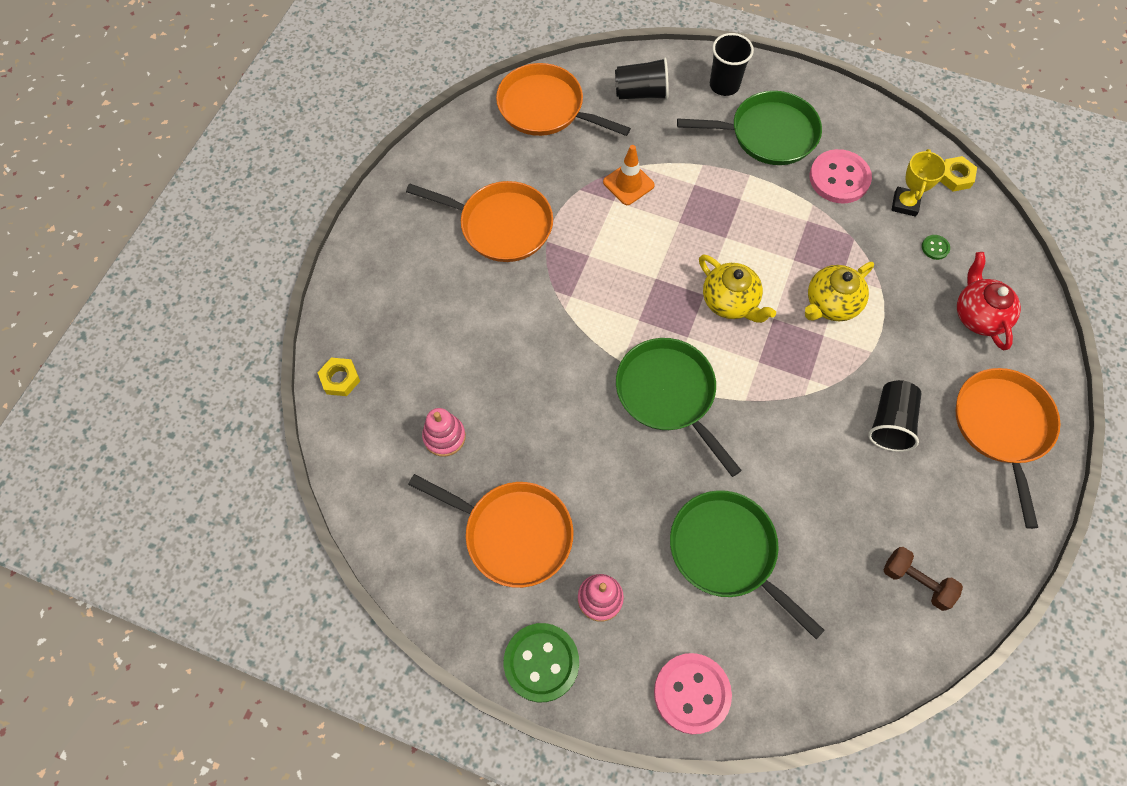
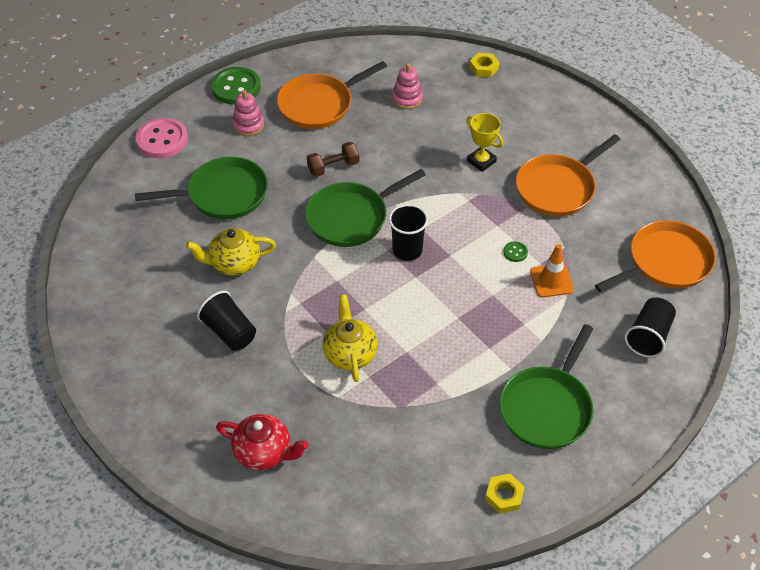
camera: 120 degrees right, 15 degrees down
(668, 394) = (351, 217): green pan -> green pan turned 150 degrees clockwise
(724, 85) = (625, 405): black cup -> black cup (407, 250)
(730, 302) = (398, 290): yellow teapot -> yellow teapot (234, 263)
(839, 178) = (465, 435): pink button -> none
(905, 204) = (405, 470): yellow trophy -> yellow trophy (481, 161)
(916, 581) = (119, 279): brown dumbbell -> brown dumbbell (333, 167)
(935, 248) = (347, 464): green button -> green button (515, 252)
(955, 177) = (407, 534): yellow nut -> yellow nut (504, 496)
(1002, 427) = (168, 402): orange pan -> none

